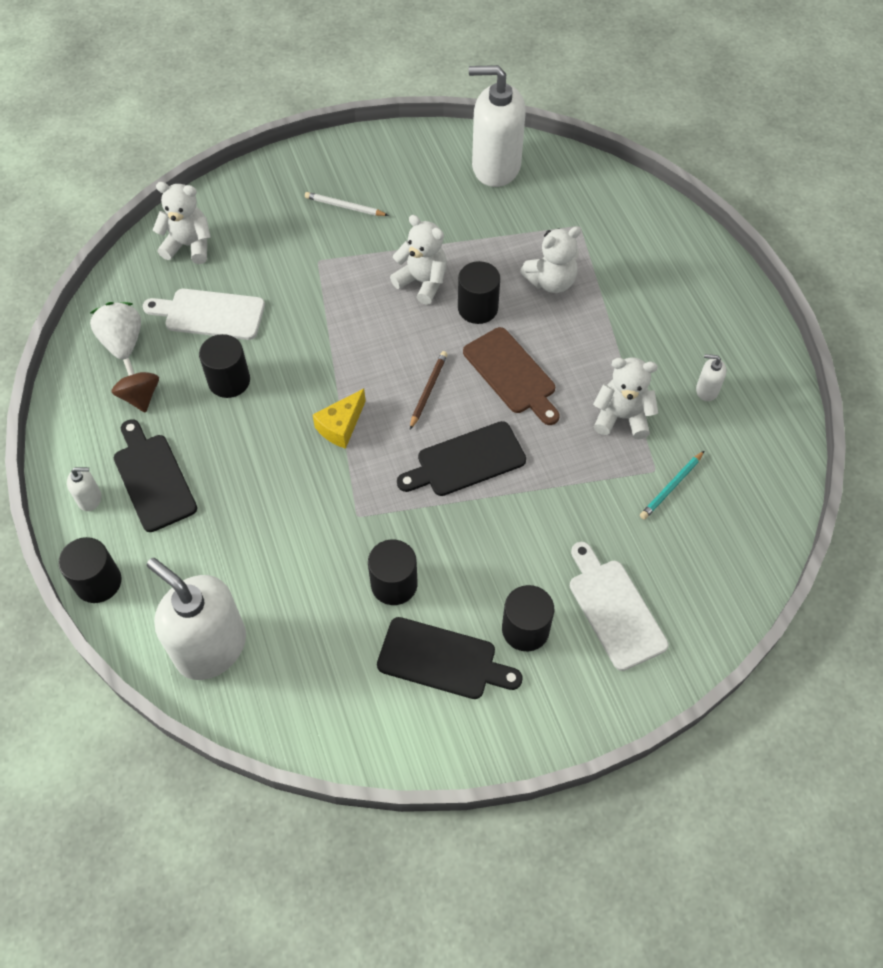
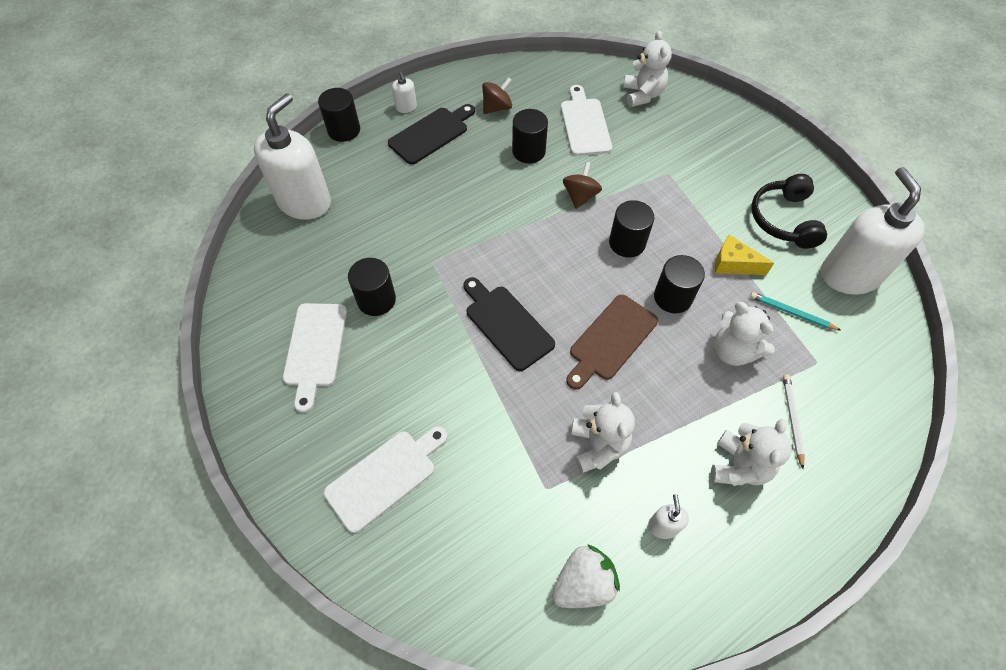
camera: 75 degrees right, 0 degrees up
(122, 342) = (539, 85): white strawberry -> white strawberry (583, 583)
(318, 349) = (580, 196): none -> brown spinning top
(341, 426) = (511, 229): yellow cheese -> yellow cheese (733, 264)
(344, 206) = (734, 176): white pencil -> white pencil (792, 419)
(415, 188) = (784, 219): none -> black headphones
(422, 282) = (681, 249): white teddy bear -> white teddy bear (738, 466)
(428, 390) = (568, 280): brown pencil -> none
(442, 660) = (315, 349): black cutting board -> white cutting board
(525, 629) = (352, 405): black cylinder -> black cylinder (627, 243)
(671, 487) = (532, 508): turquoise pencil -> turquoise pencil (791, 313)

